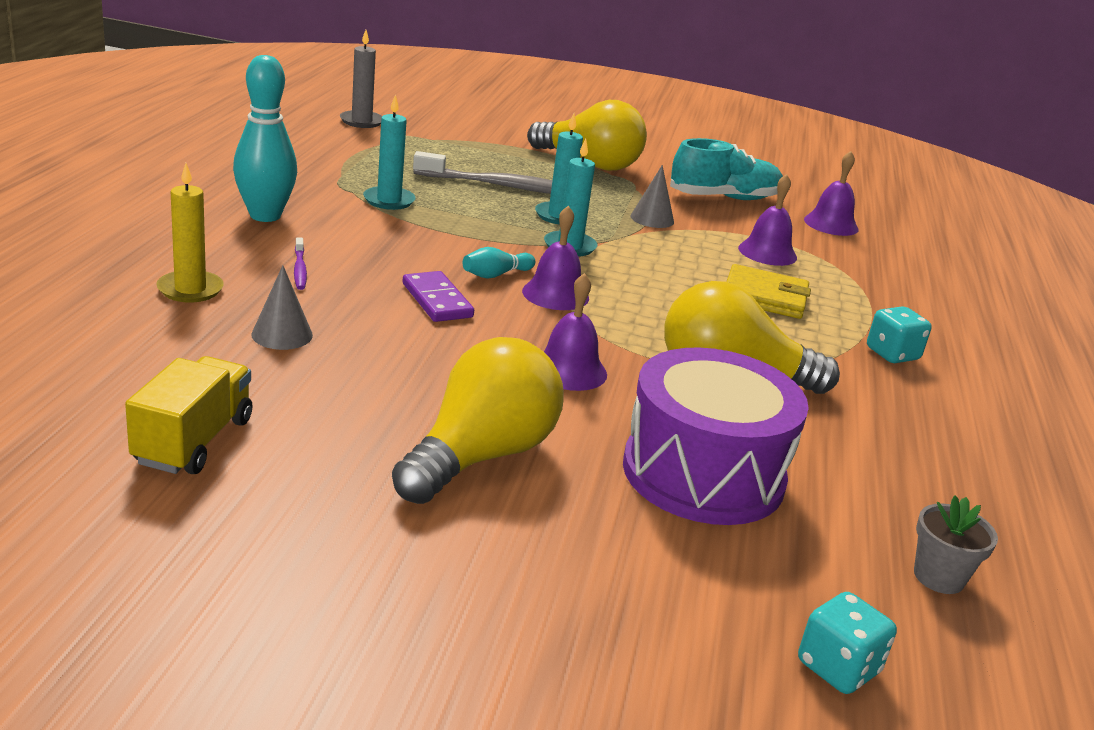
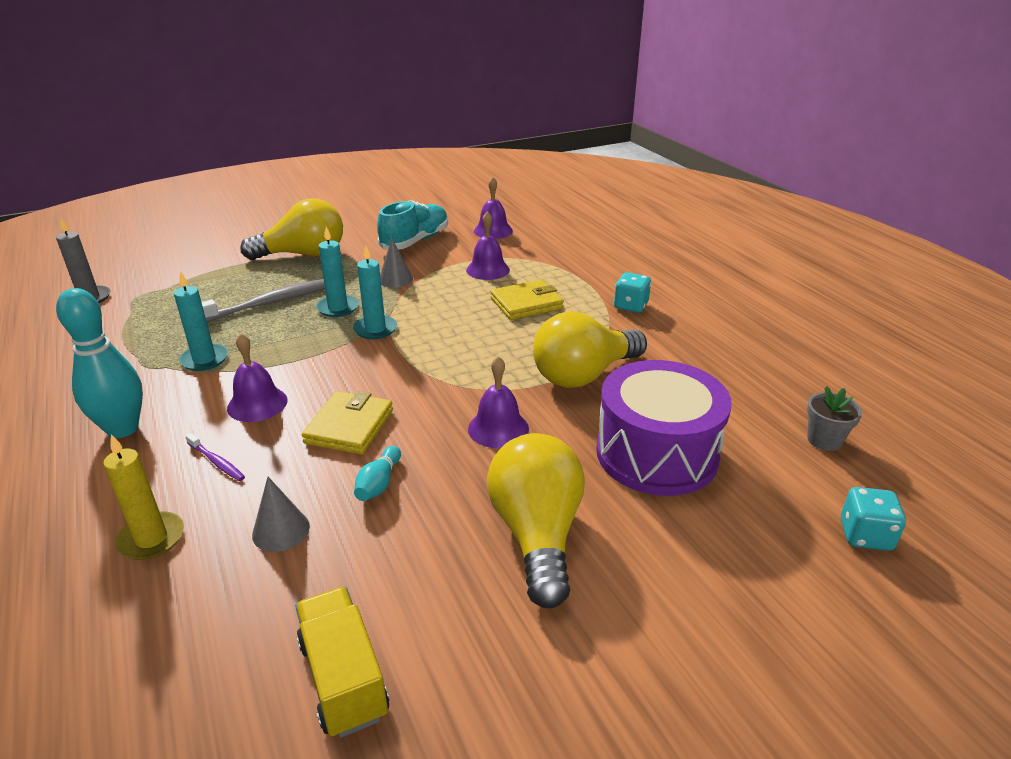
camera: 35 degrees left, 5 degrees up
(437, 300) = (349, 426): purple domino -> yellow wallet
(495, 275) = (359, 380): turquoise bowling pin -> turquoise bowling pin (378, 484)
(555, 294) = (415, 373): purple bell -> purple bell (257, 404)

